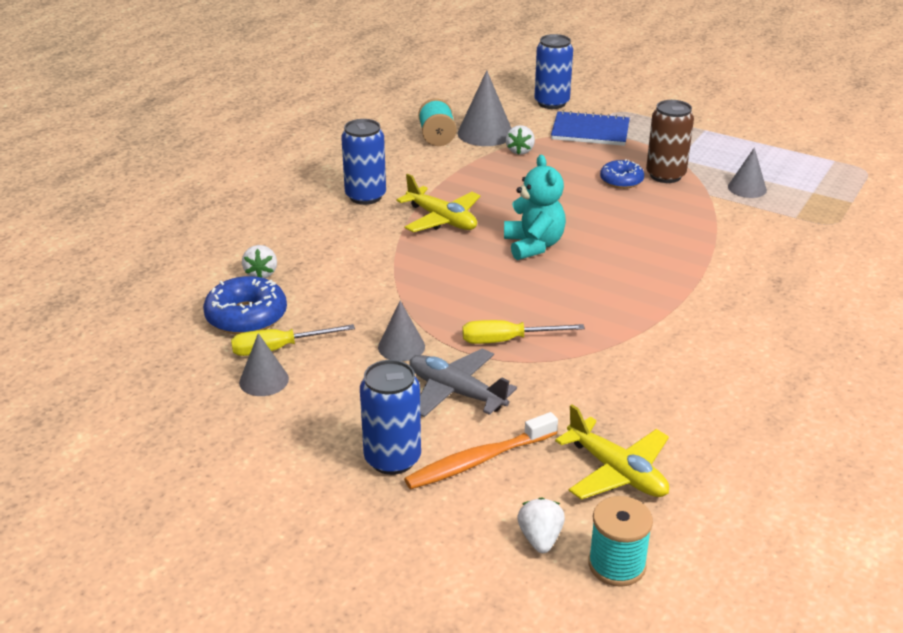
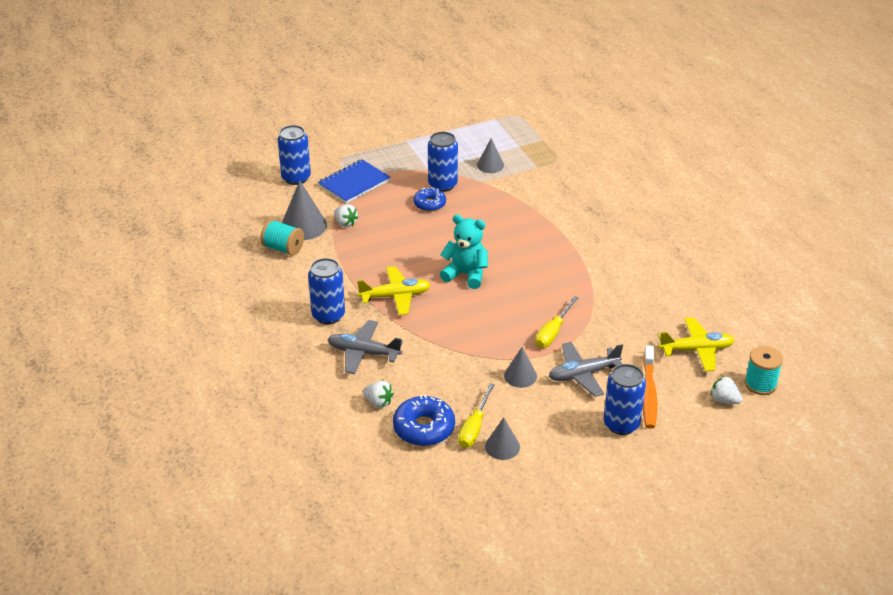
camera: 55 degrees left, 5 degrees up
(330, 236) = (363, 352): none -> grey plane
(665, 175) = (442, 185): brown can -> blue can

